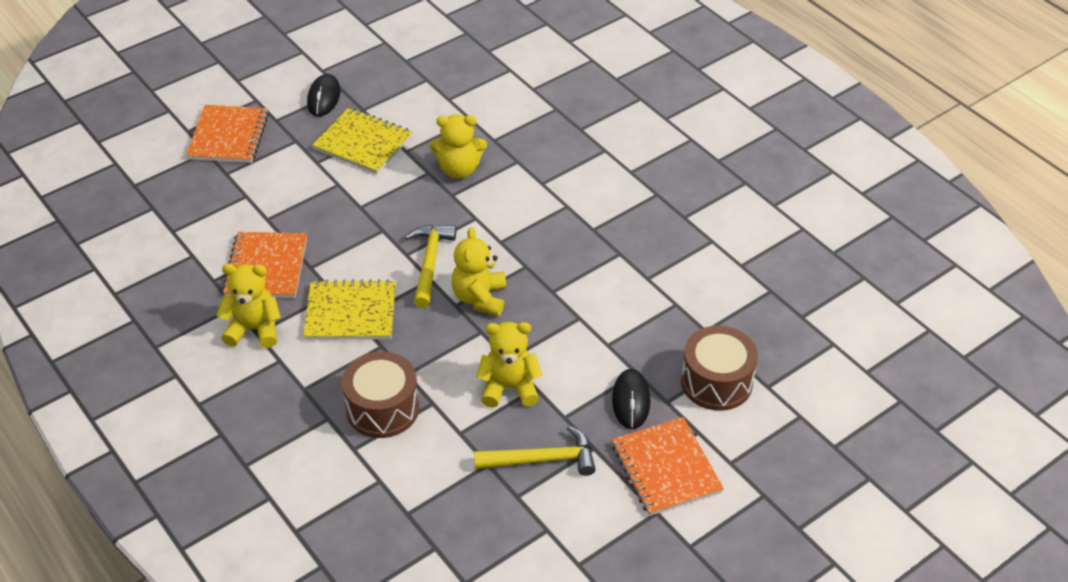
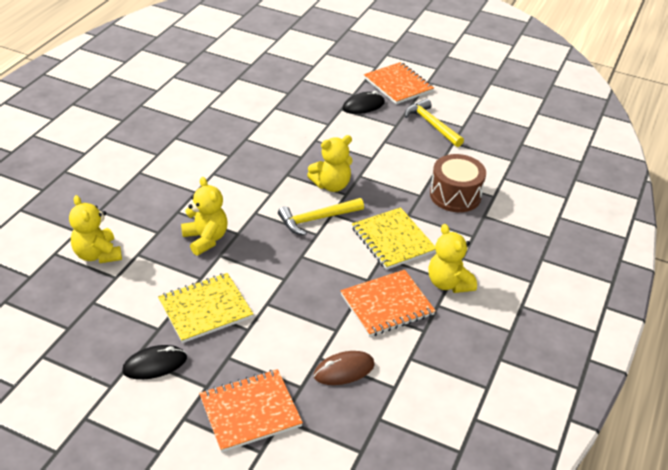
camera: 120 degrees left, 5 degrees down
(218, 206) = (344, 370): none -> brown mouse
(363, 143) = (205, 309): yellow notebook -> yellow notebook turned 60 degrees clockwise
(509, 387) = (393, 151): yellow teddy bear -> yellow teddy bear (97, 254)
(665, 468) = (398, 85): orange notebook -> orange notebook turned 75 degrees counterclockwise
(716, 382) = (324, 81): brown drum -> none

